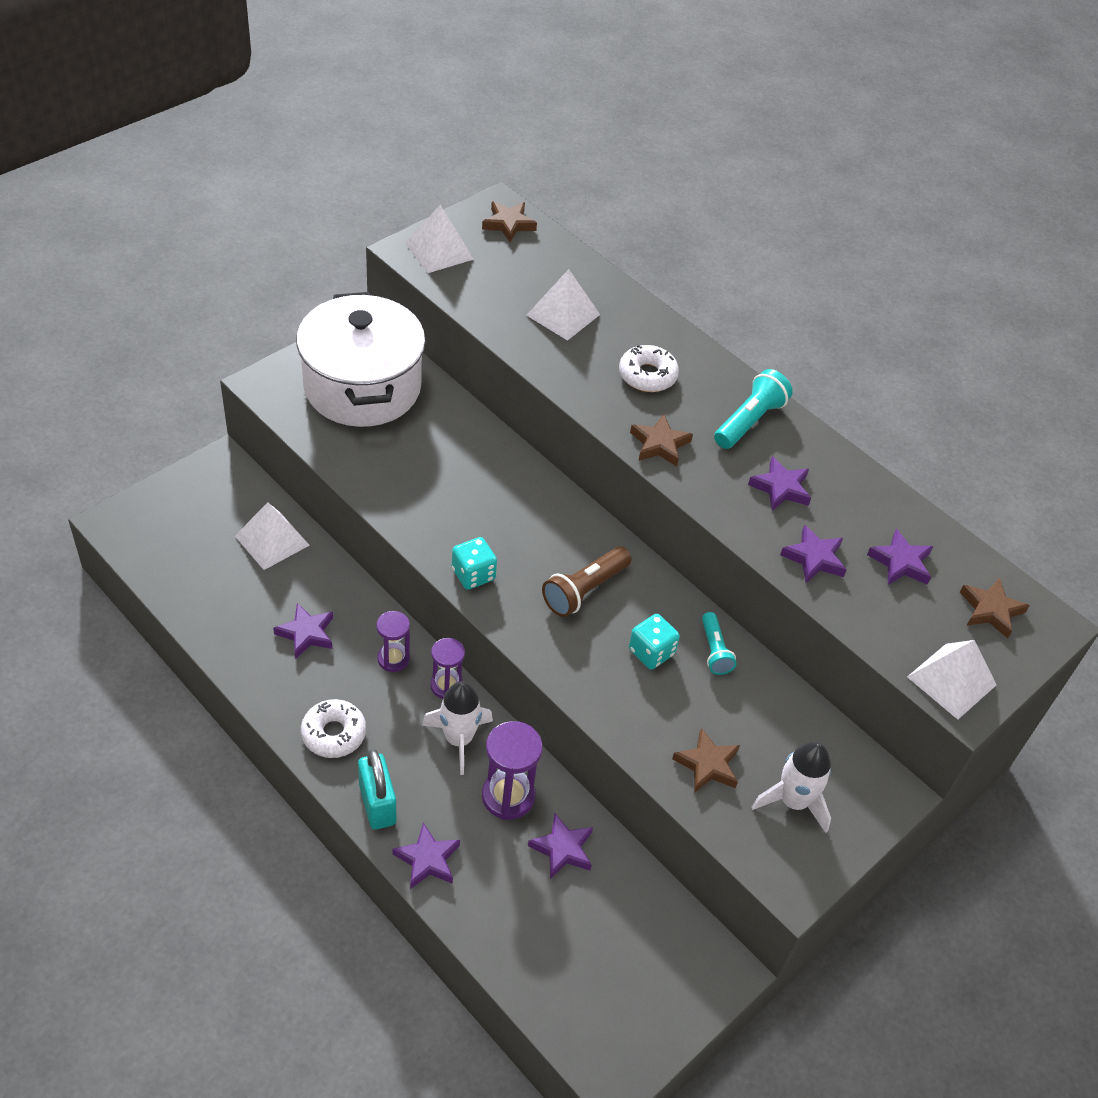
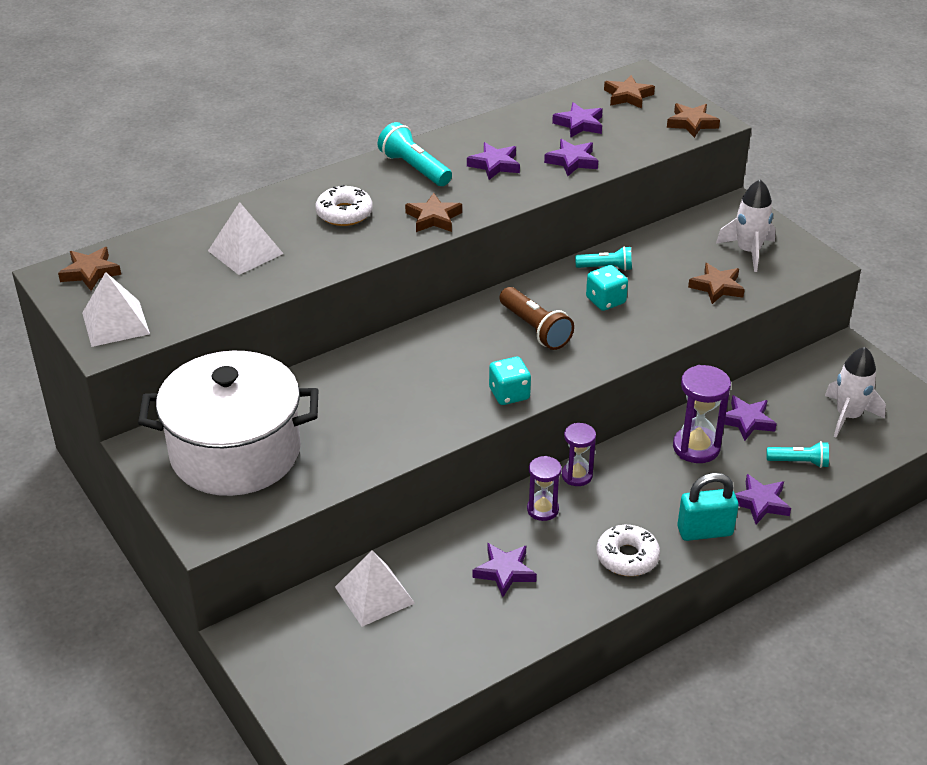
camera: 75 degrees left, 10 degrees down
(459, 739) = (636, 472): white rocket -> white rocket (848, 416)
(500, 904) = (799, 462): none -> turquoise flashlight
(951, 681) = (692, 123): white pyramid -> brown star

